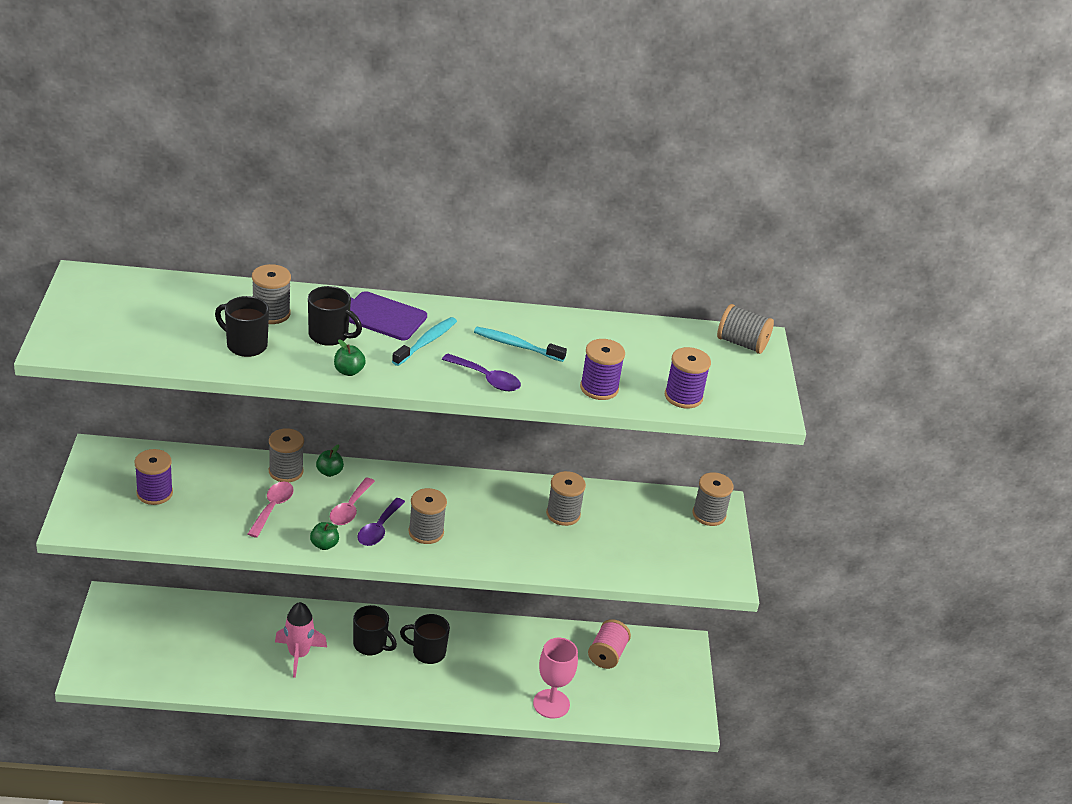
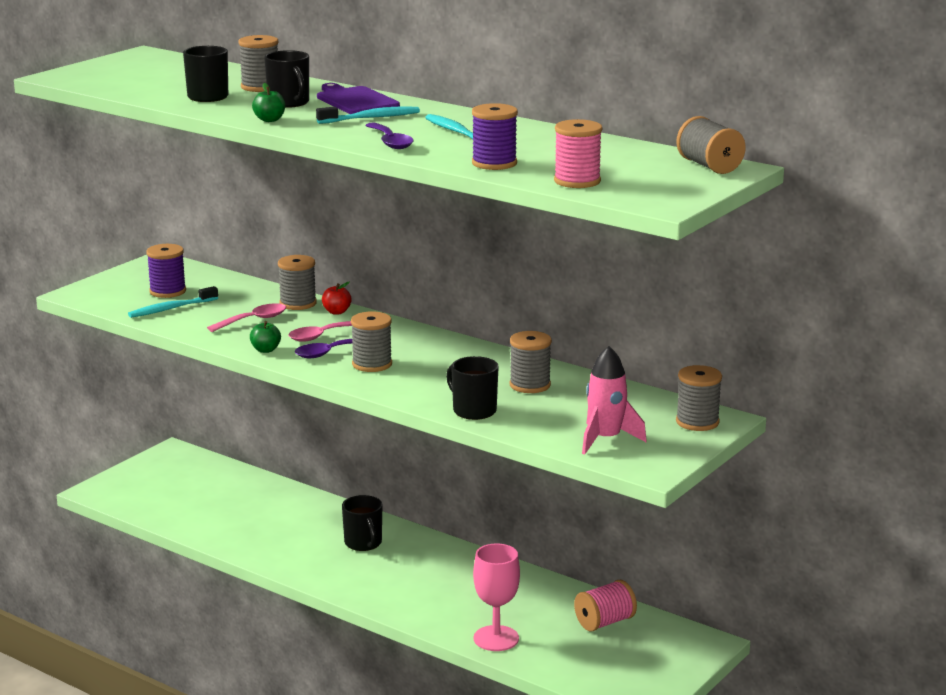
camera: 40 degrees right, 15 degrees down
(184, 517) = (171, 309): none -> turquoise toothbrush
(298, 655) = (288, 530): pink rocket -> pink rocket (605, 439)
(329, 472) = (336, 312): green apple -> red apple
(427, 652) = (413, 564): black mug -> black mug (473, 410)
(683, 396) = (577, 181): purple spool -> pink spool

